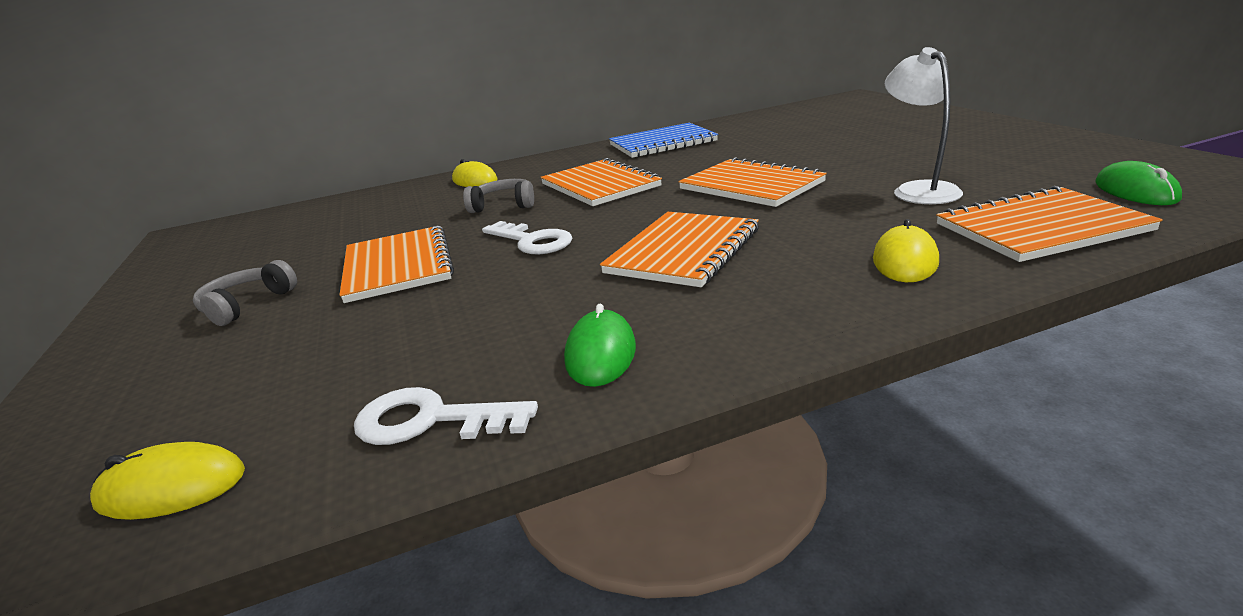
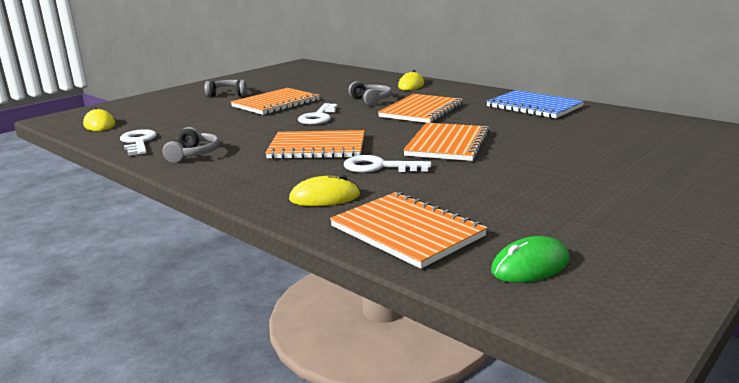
camera: 60 degrees right, 5 degrees down
(600, 353) = (193, 154): green mouse -> grey headphones
(804, 223) = (379, 167): none -> white key
(918, 190) = (473, 190): white lamp -> none

